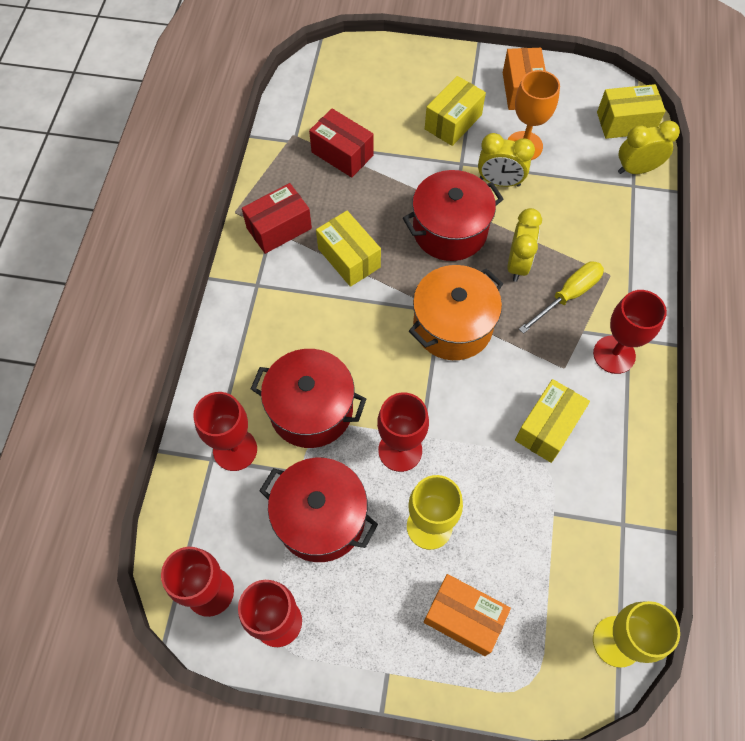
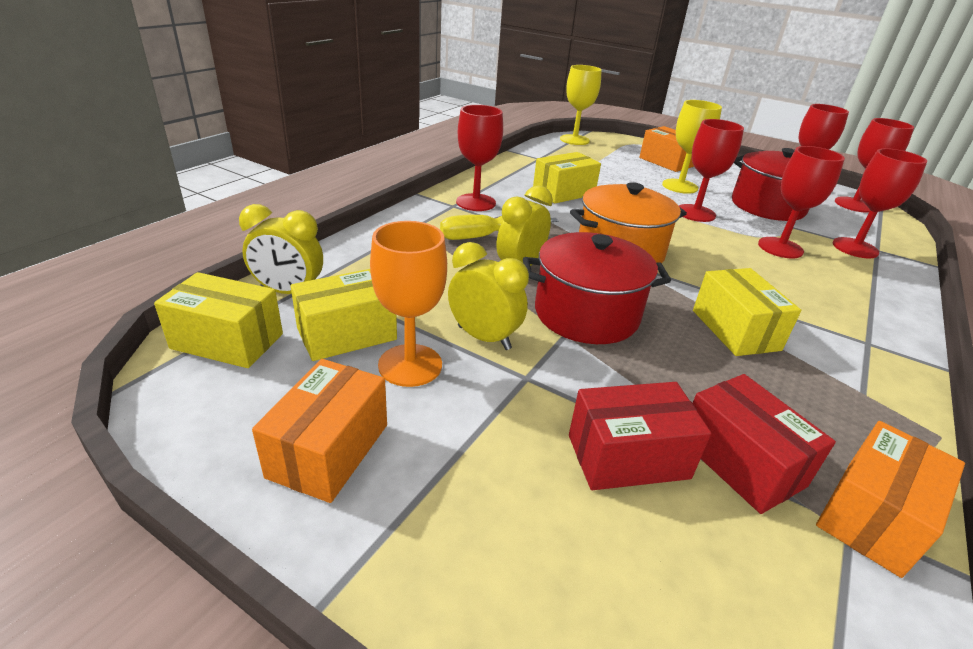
camera: 160 degrees left, 30 degrees down
(279, 228) = (850, 391): red box -> red box (628, 456)
(284, 148) = (872, 516): none -> orange box
(311, 409) = (780, 248): red pot -> red goblet
(453, 122) = (503, 442): yellow box -> yellow box (347, 334)

